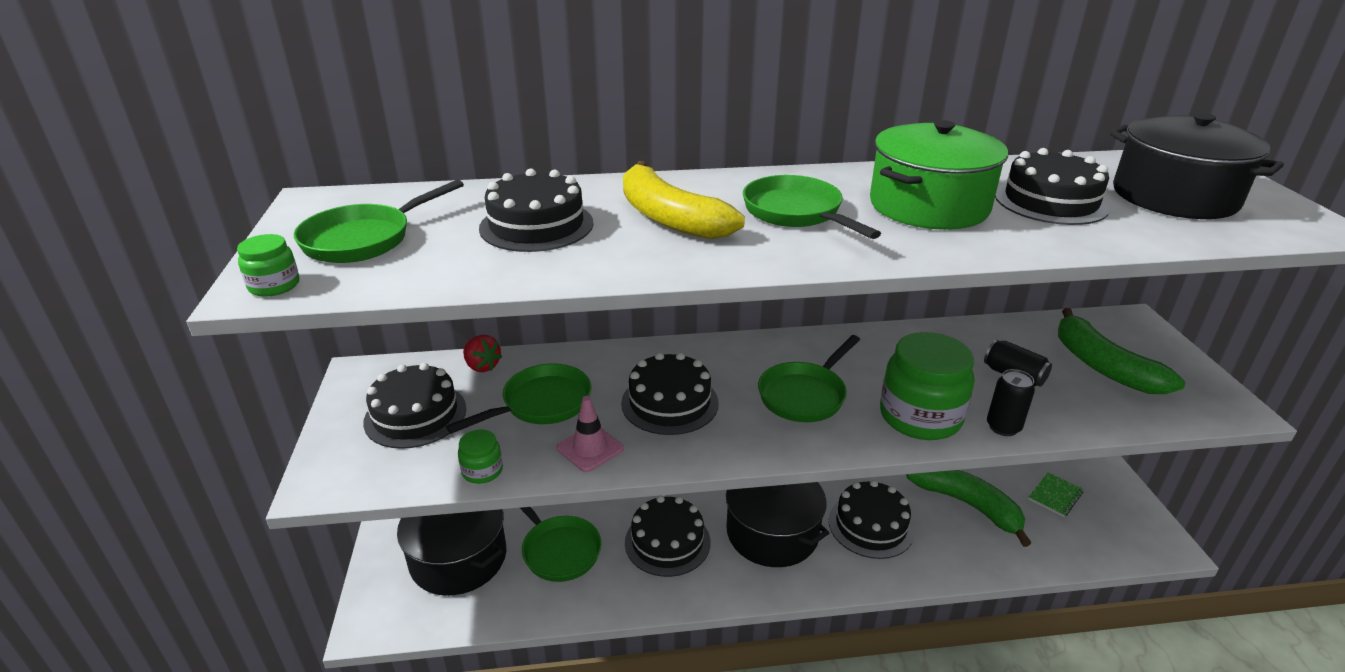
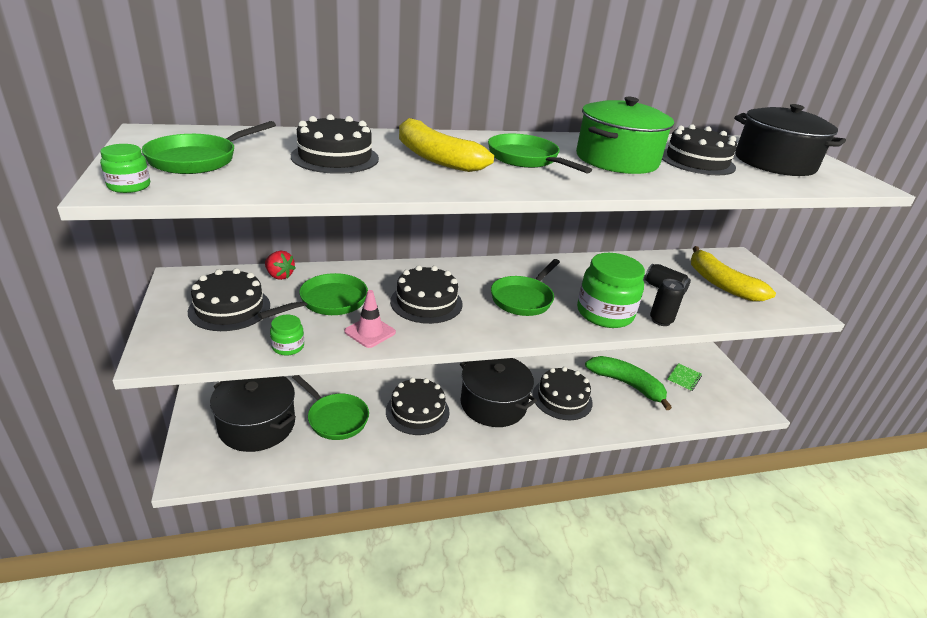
camera: 10 degrees left, 0 degrees up
(1103, 366) = (721, 284): green banana -> yellow banana

